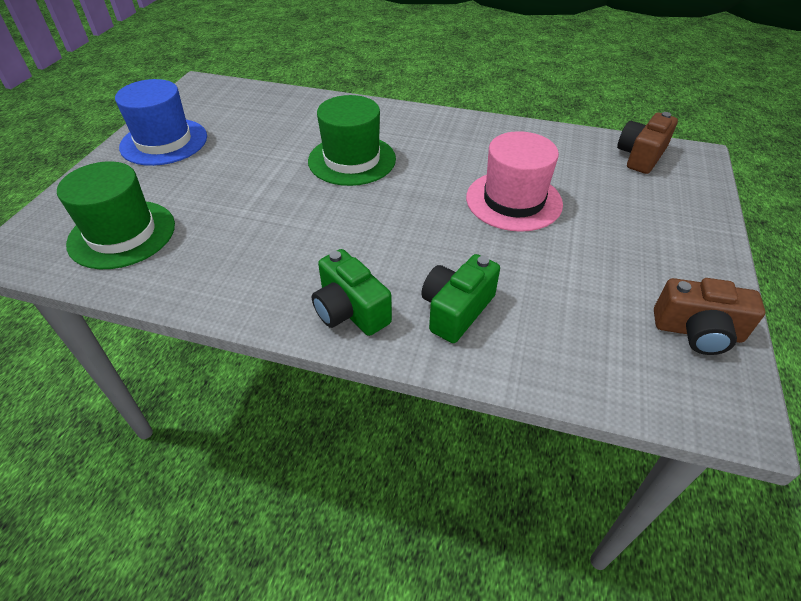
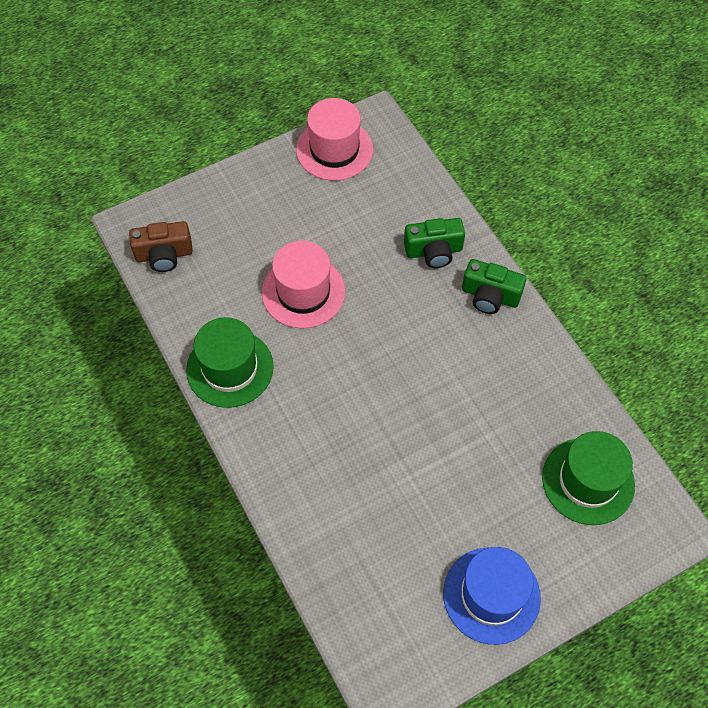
camera: 135 degrees left, 15 degrees up
(350, 310) = (490, 296): green camera -> green camera turned 105 degrees clockwise
(352, 160) = (362, 428): green hat -> green hat (230, 368)
(697, 332) = (334, 149): brown camera -> pink hat

